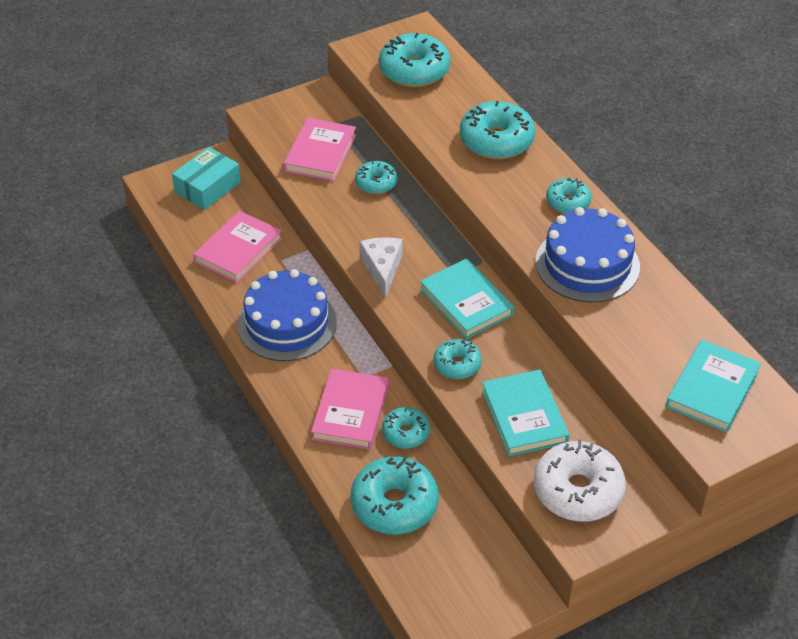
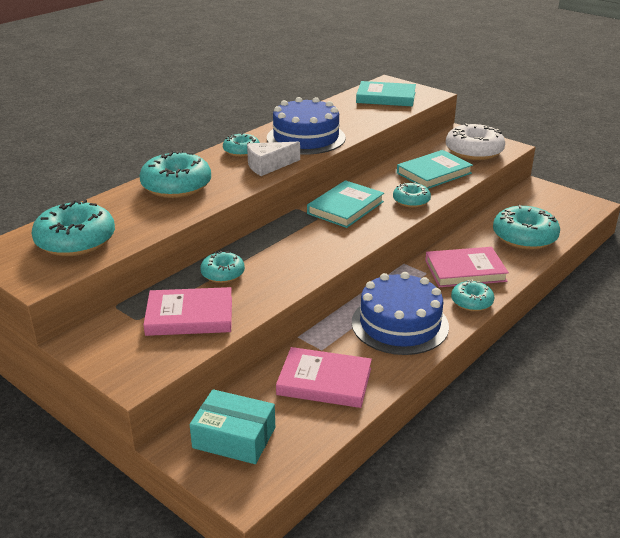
camera: 110 degrees left, 15 degrees down
(382, 269) = (335, 248): white cheese -> white cheese (268, 166)
(406, 433) = (461, 245): turquoise donut -> turquoise donut (471, 302)

